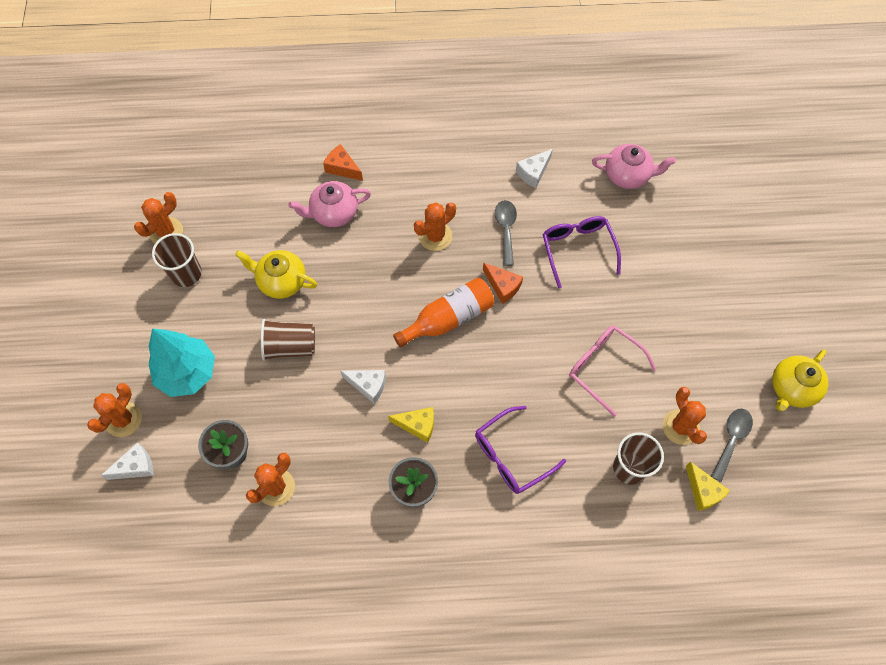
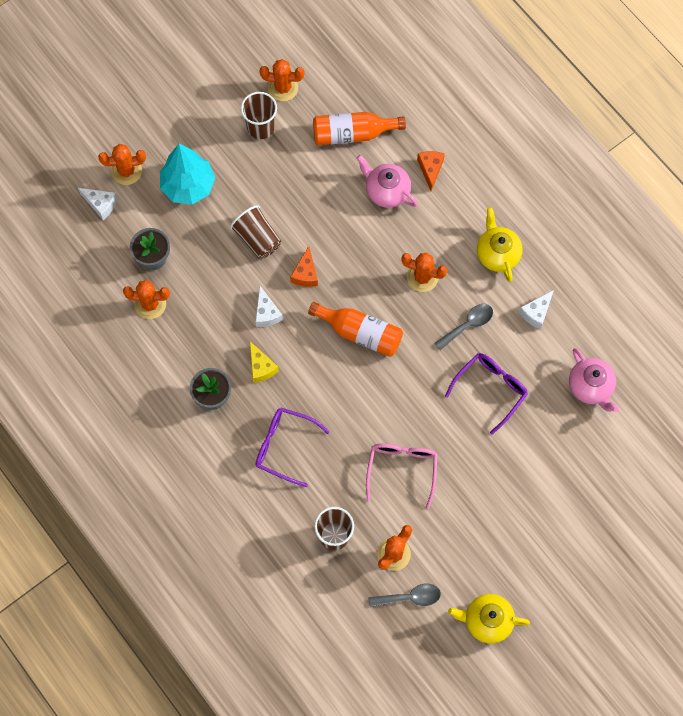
camera: 55 degrees right, 5 degrees up
(258, 205) = (352, 134): none -> orange bottle
(281, 281) = (303, 195): yellow teapot -> yellow teapot (497, 253)
(503, 286) = (416, 354): orange cheese -> orange cheese (305, 273)
(533, 172) = (536, 312): white cheese -> white cheese turned 60 degrees counterclockwise
(703, 491) = (353, 599): yellow cheese -> none

